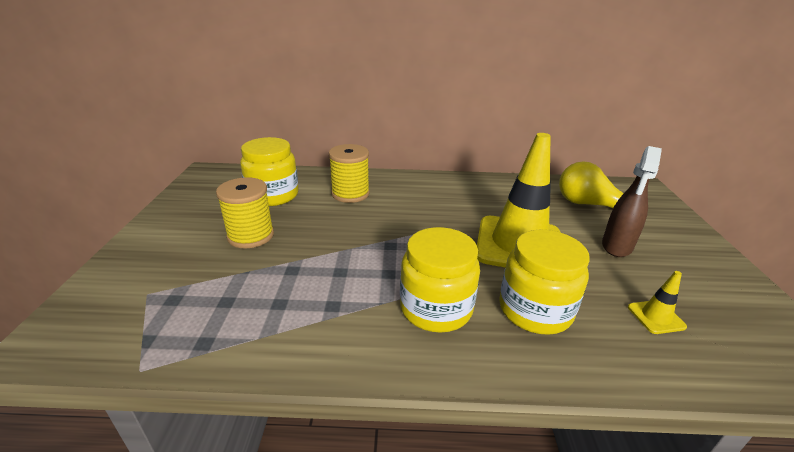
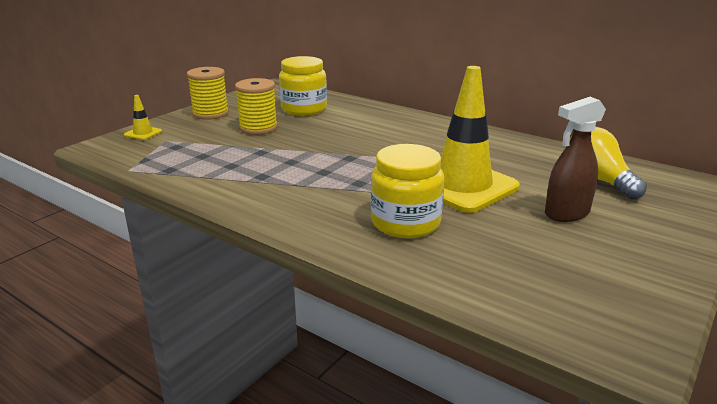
camera: 35 degrees right, 5 degrees down
(350, 194) = (365, 120): yellow spool -> yellow spool (210, 113)
(436, 308) = (329, 198): yellow jar -> none
(656, 317) = (511, 261): yellow traffic cone -> yellow traffic cone (143, 133)

